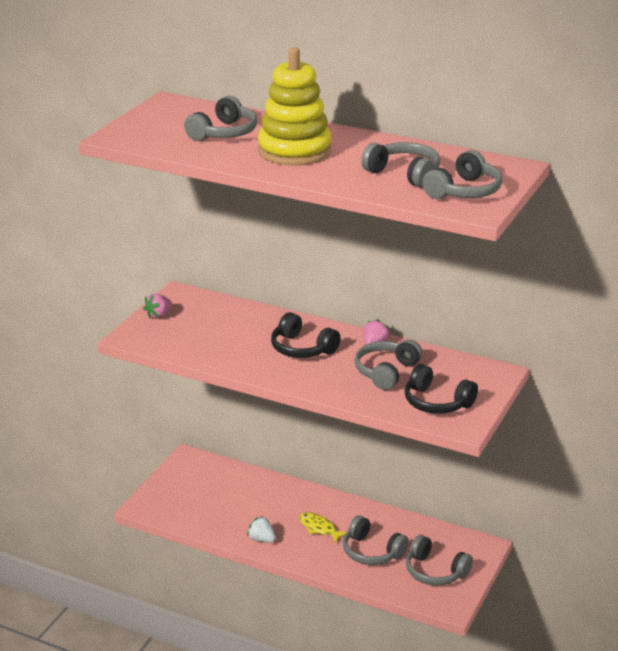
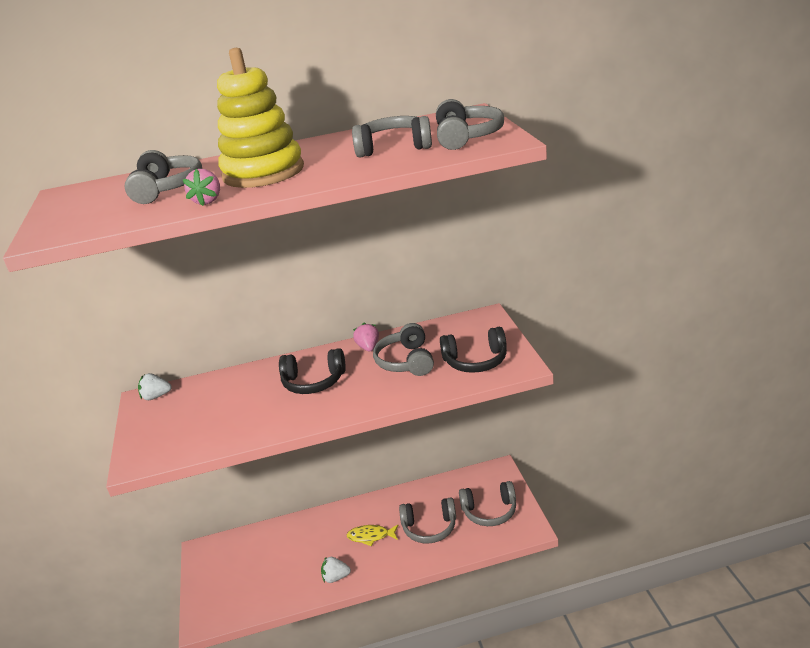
camera: 35 degrees left, 0 degrees up
(158, 315) = (144, 426): pink strawberry -> pink strawberry (208, 201)
(188, 297) = (156, 396): none -> white strawberry

